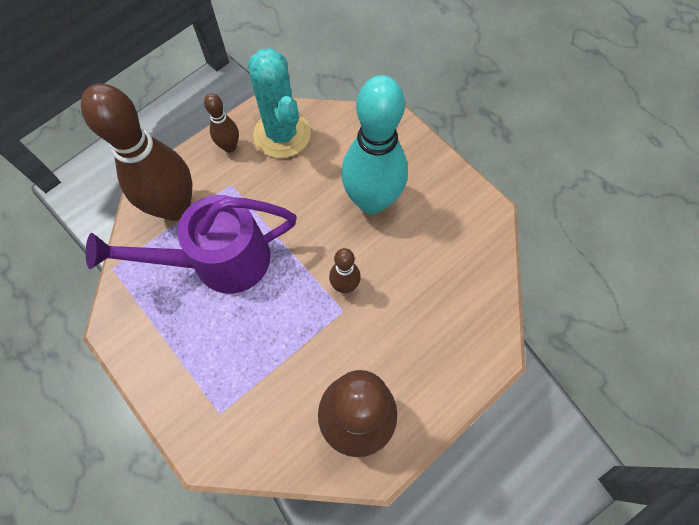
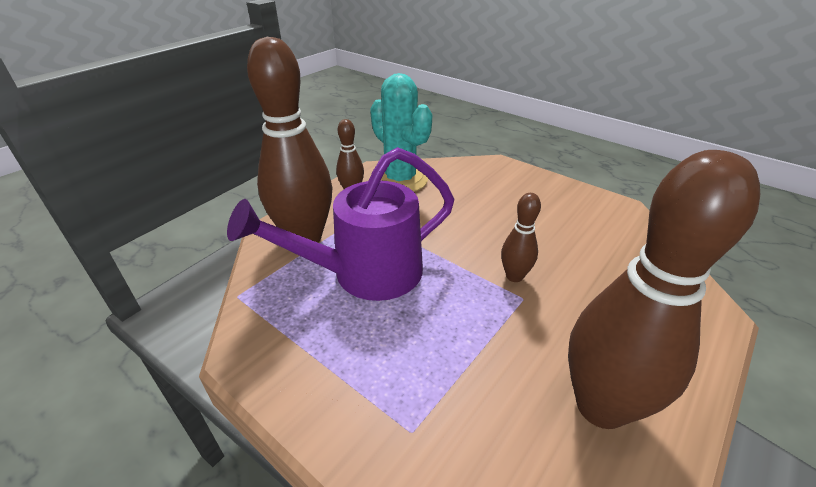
camera: 10 degrees left, 30 degrees down
(372, 201) = (507, 212): turquoise bowling pin -> none

